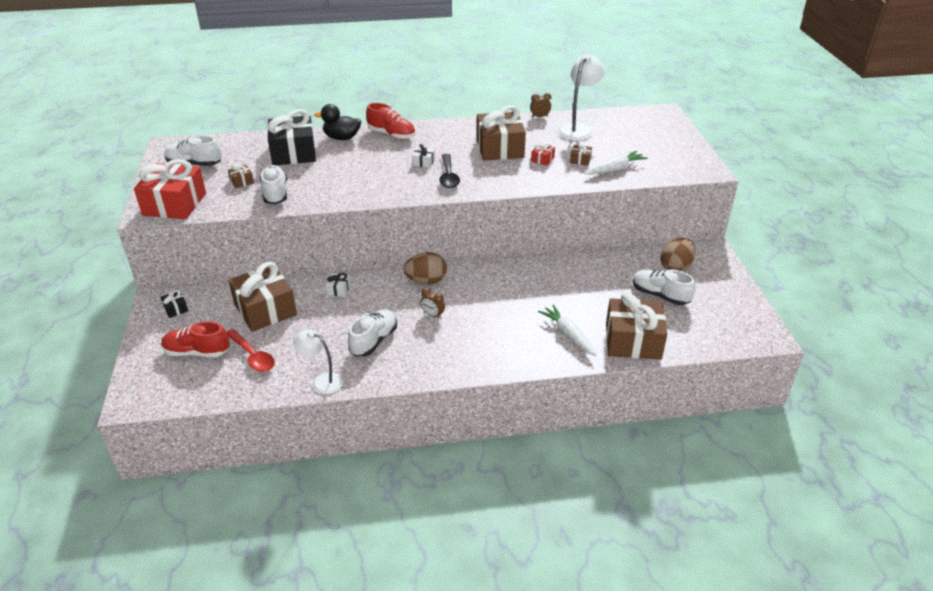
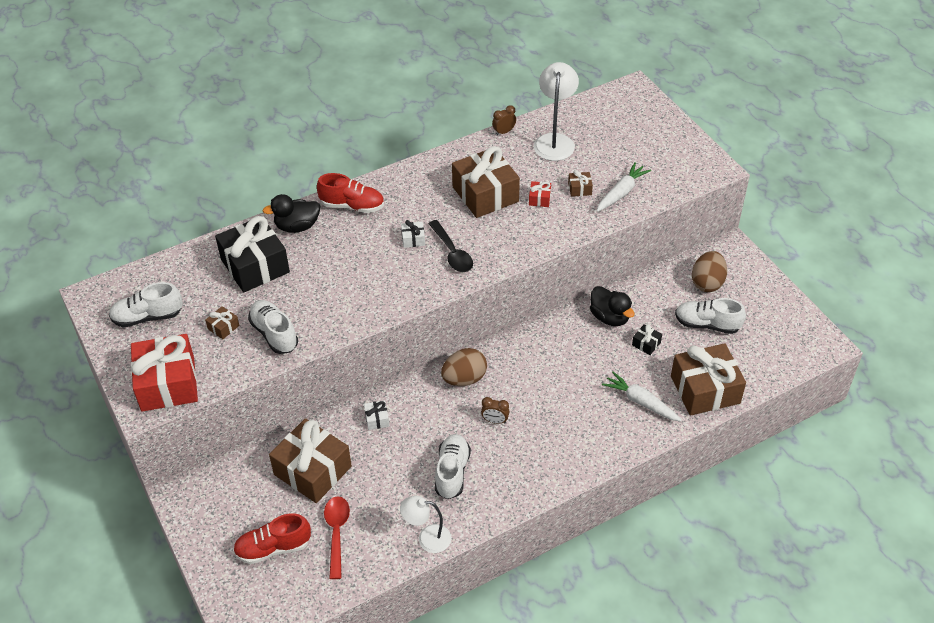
camera: 20 degrees left, 10 degrees up
(175, 309) = (211, 502): black gift -> black gift (646, 344)
(252, 356) = (336, 533): red spoon -> red spoon turned 120 degrees counterclockwise
(574, 270) = (609, 317): none -> black duck

